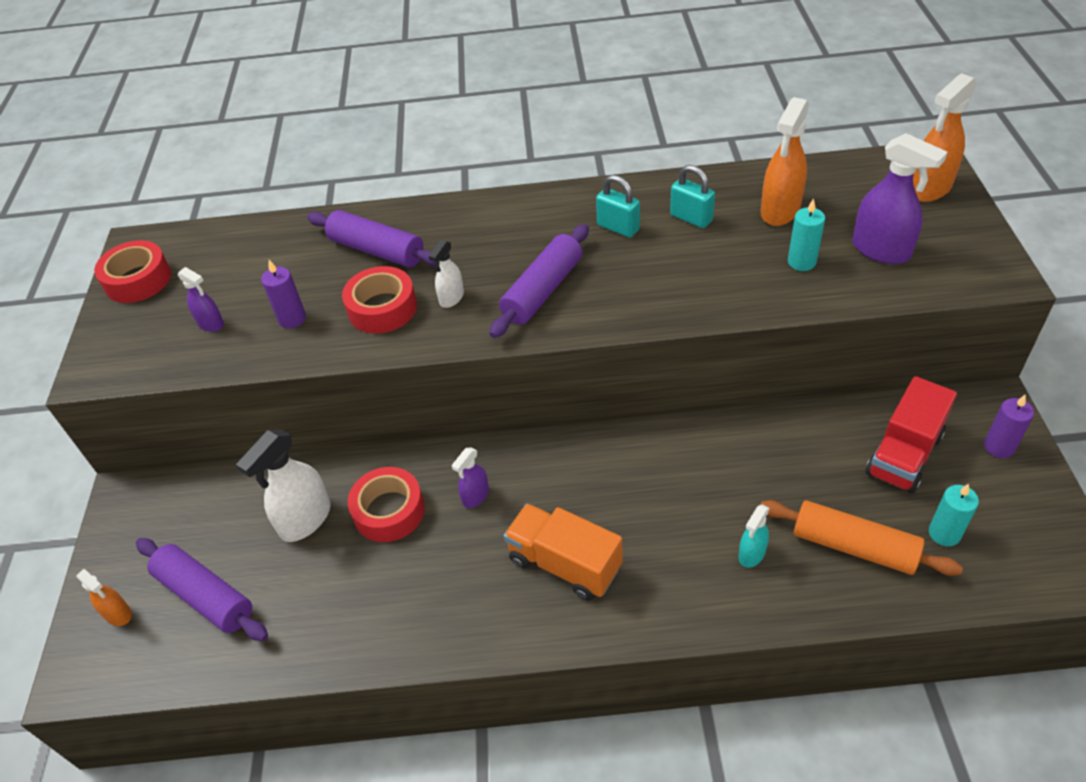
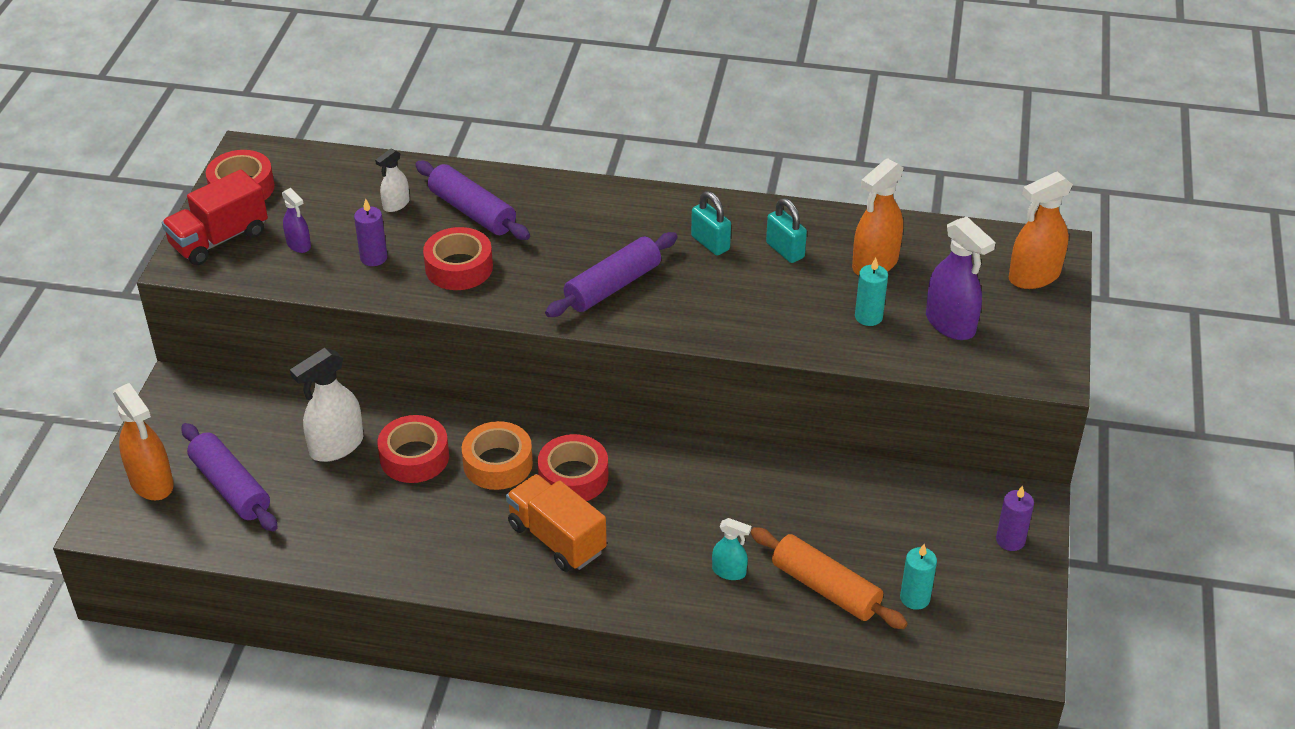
camera: 10 degrees right, 5 degrees down
(118, 614) = (152, 483): orange spray bottle -> orange spray bottle, size x1.81
(451, 298) = (526, 273): white spray bottle -> white spray bottle (396, 204)
(475, 496) = (498, 463): purple spray bottle -> orange tape
(555, 491) = (573, 477): none -> red tape
(751, 554) = (729, 571): turquoise spray bottle -> turquoise spray bottle turned 120 degrees counterclockwise
(904, 454) = (915, 525): red truck -> red truck (219, 239)

